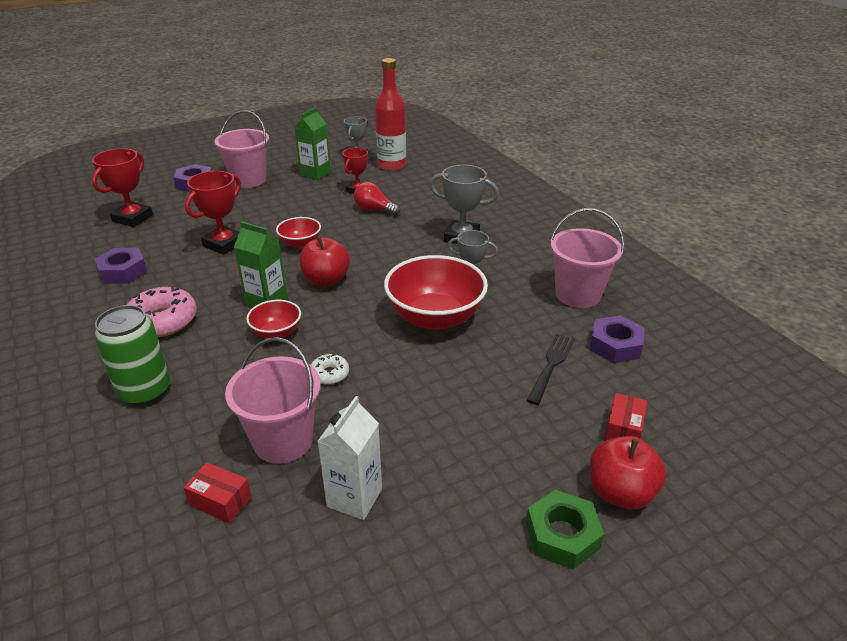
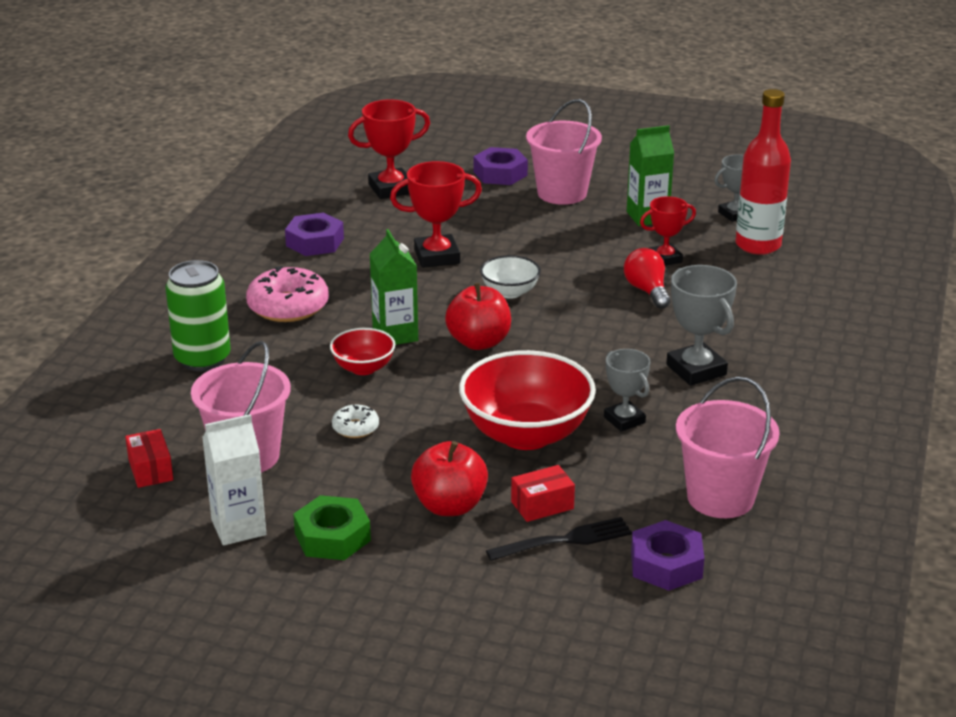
camera: 45 degrees right, 5 degrees down
(300, 244) = (510, 292): red bowl -> white bowl
(562, 535) = (345, 655): green nut -> green nut (332, 537)
(620, 492) = (443, 665): red apple -> red apple (449, 506)
(623, 430) = (534, 629): red box -> red box (542, 505)

